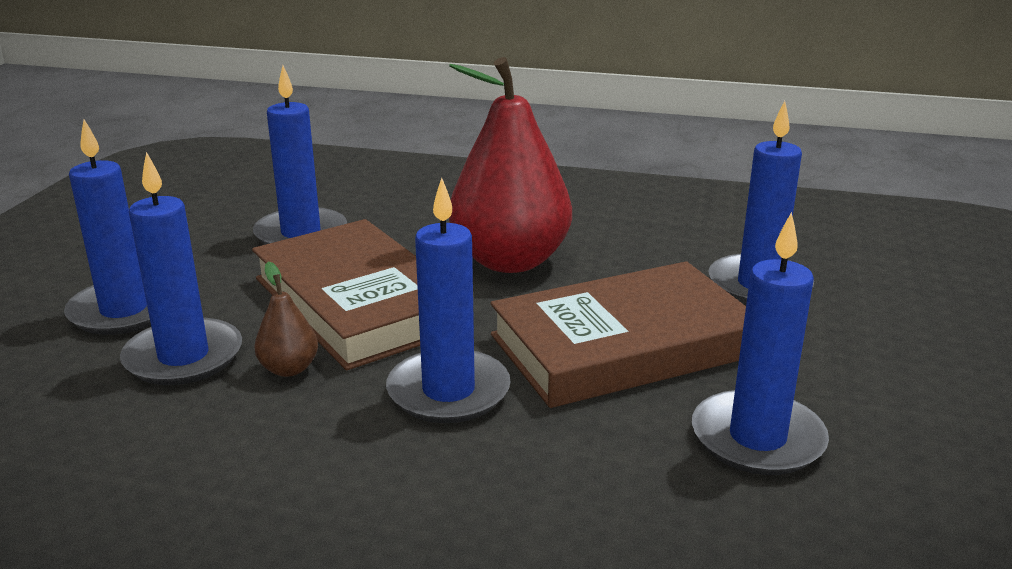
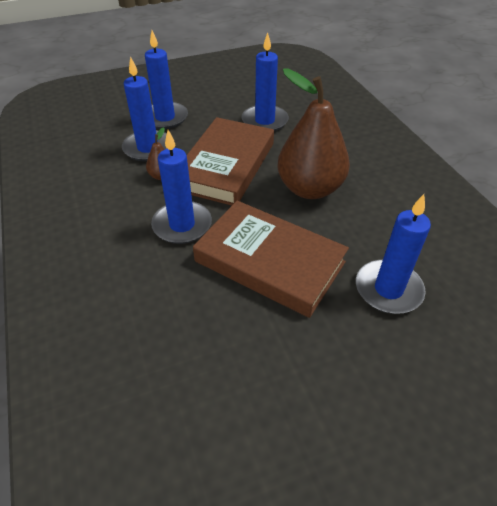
camera: 55 degrees right, 20 degrees up
(510, 261) = (310, 189): red pear -> brown pear
(757, 438) = (228, 345): blue candle -> none

